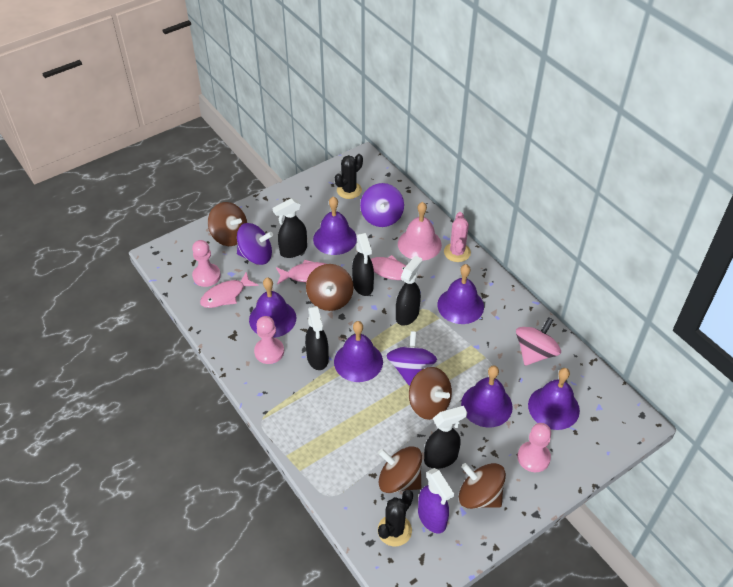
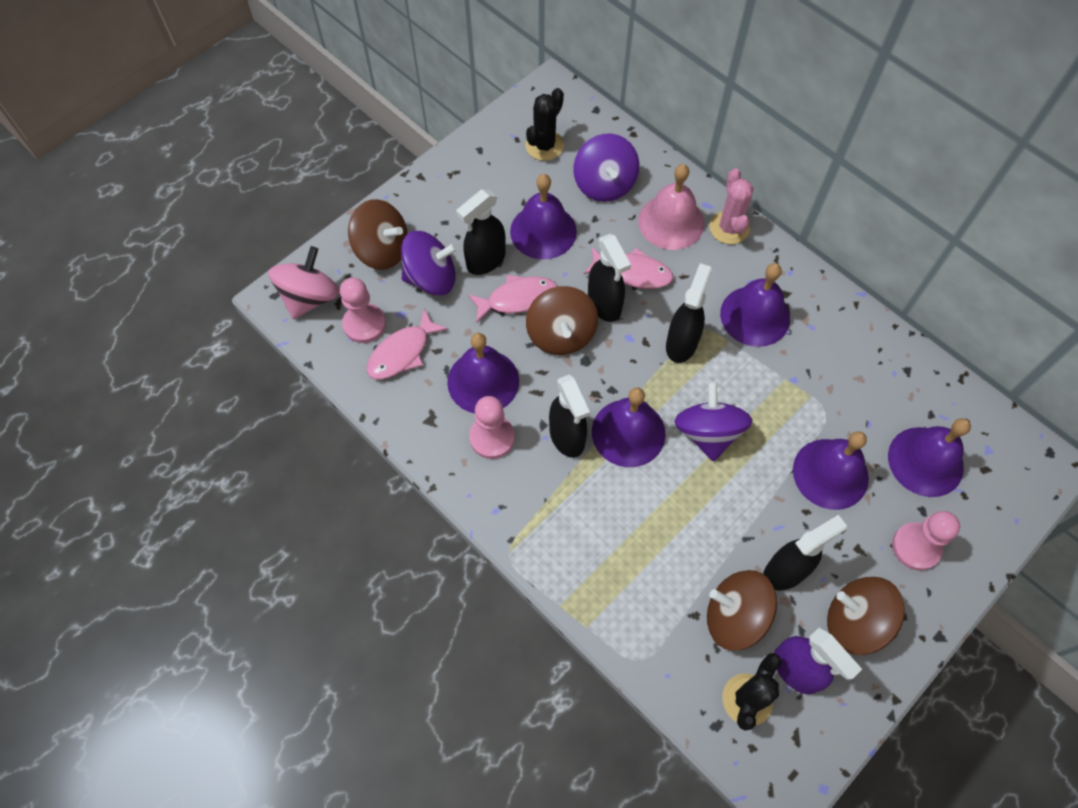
camera: 10 degrees left, 15 degrees up
(429, 404) = (748, 486): brown spinning top -> none
(535, 353) = (879, 377): pink spinning top -> pink spinning top (310, 297)

